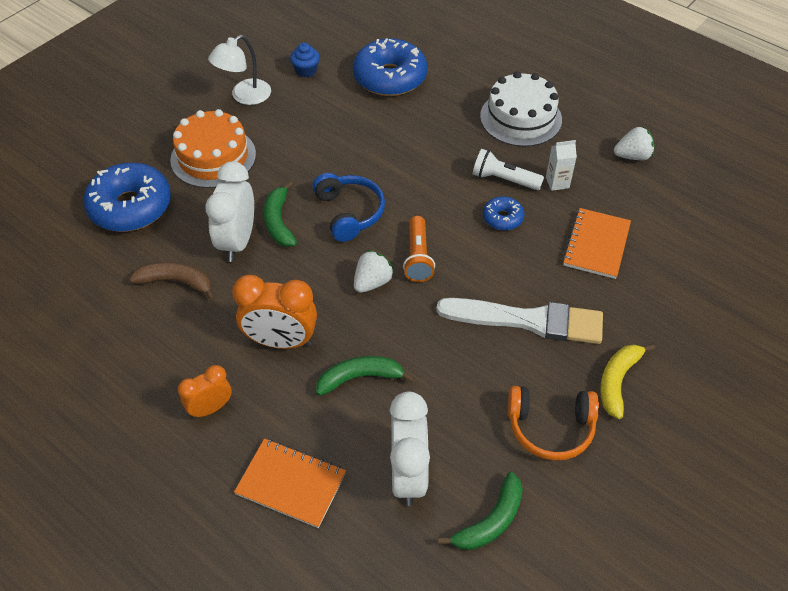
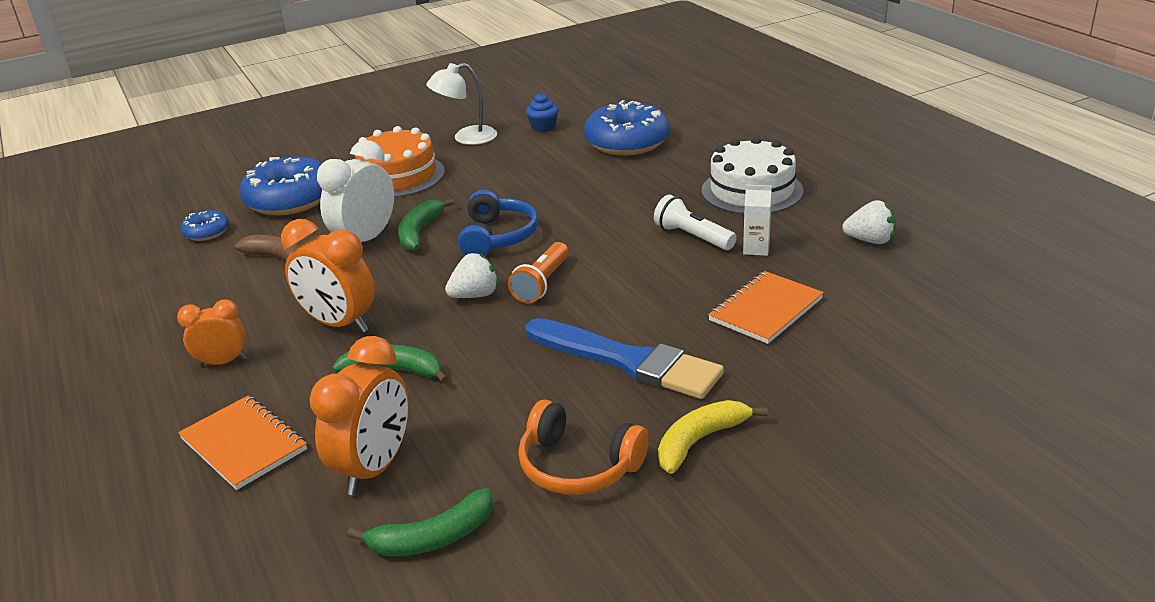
camera: 25 degrees right, 20 degrees down
(408, 474) = (374, 468): white clock -> orange clock
(502, 218) = (666, 268): blue donut -> blue donut (207, 232)
(528, 320) = (628, 361): white brush -> blue brush

